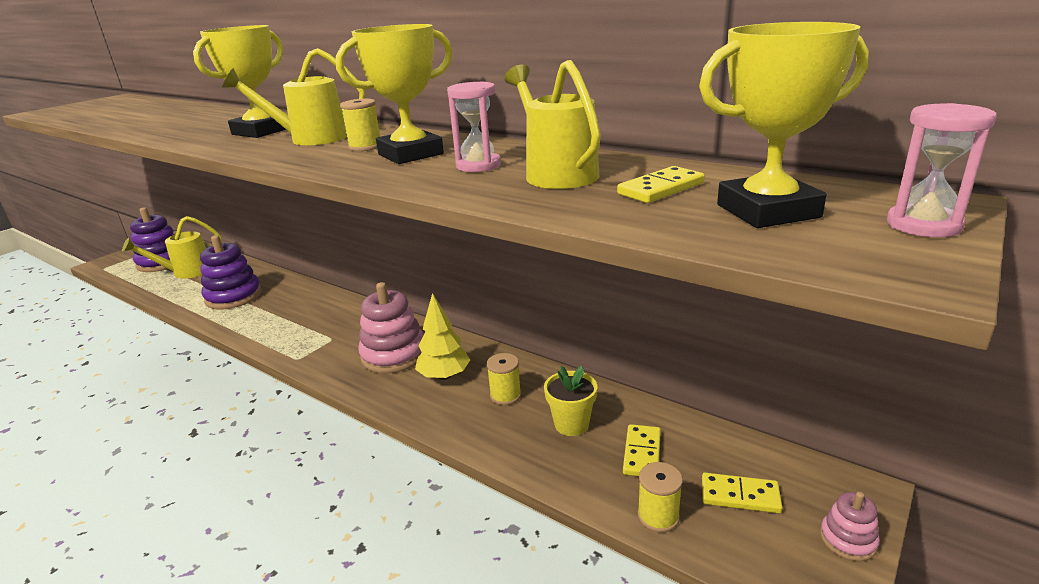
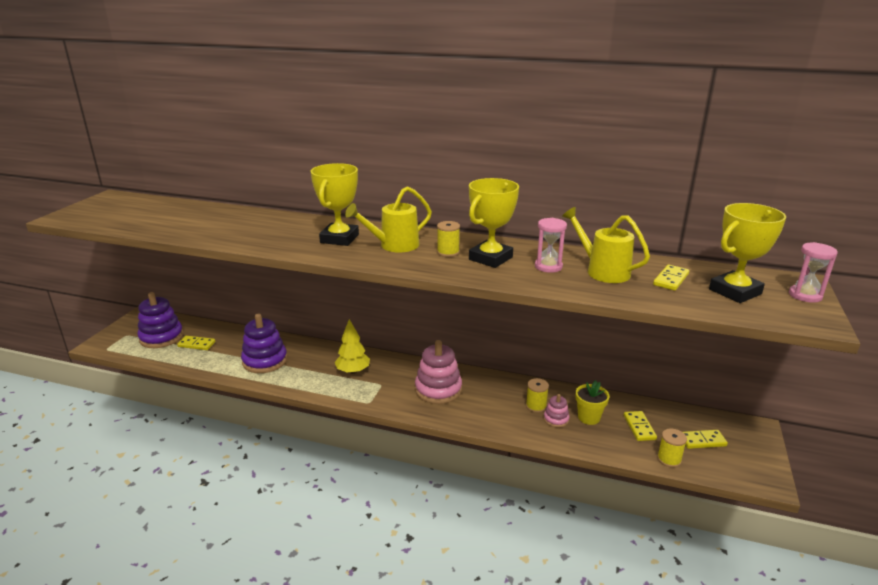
camera: 20 degrees left, 0 degrees up
(186, 272) = (196, 344): yellow watering can -> yellow domino
(444, 376) = (486, 399): yellow tree -> yellow tree (353, 371)
(848, 539) = (762, 452): pink stacking toy -> pink stacking toy (556, 419)

